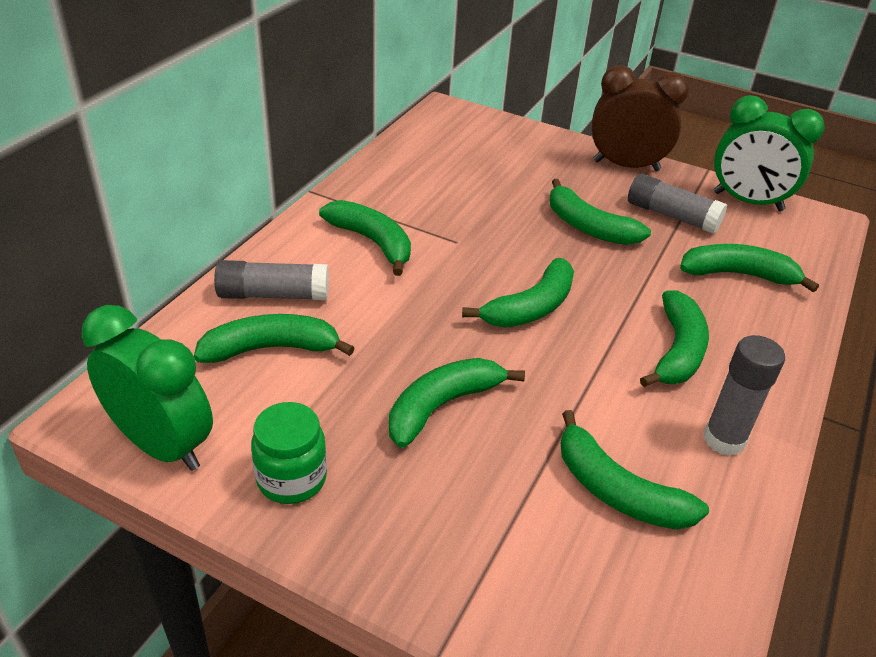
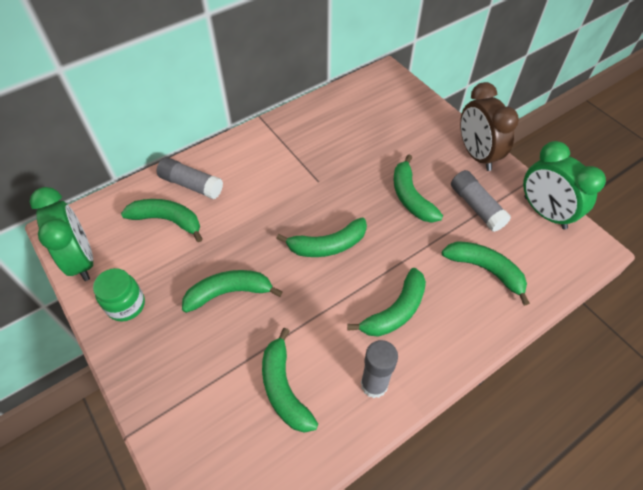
camera: 30 degrees right, 15 degrees up
(372, 242) = (268, 165): green banana -> none
(626, 166) = (476, 155): brown clock -> brown clock turned 150 degrees counterclockwise

